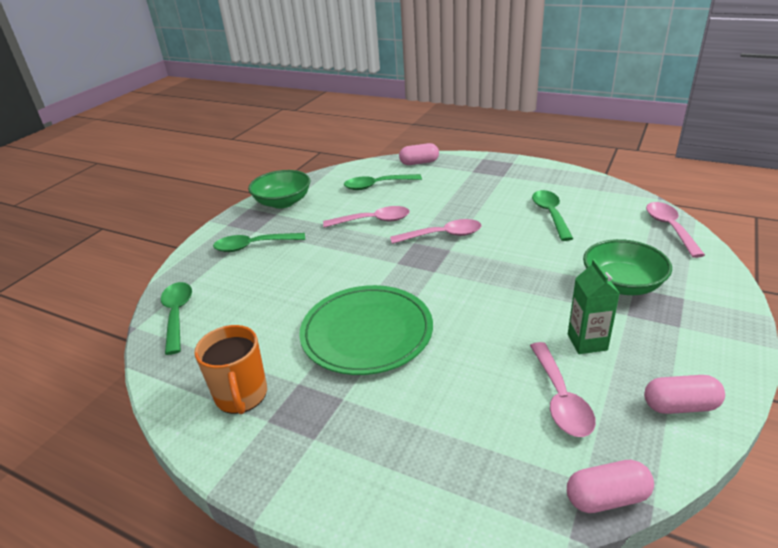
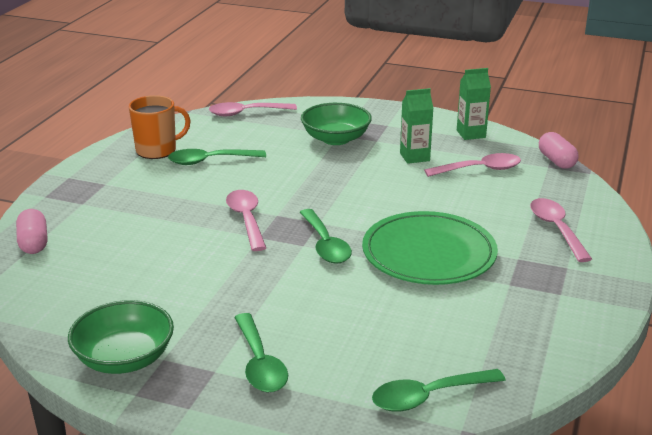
camera: 100 degrees left, 5 degrees down
(241, 395) = (539, 314): orange mug -> orange mug (157, 150)
(373, 221) = (203, 268): pink spoon -> pink spoon (556, 229)
(377, 185) = (97, 273): green spoon -> green spoon (325, 245)
(680, 406) = (471, 134): pink capsule -> green carton

